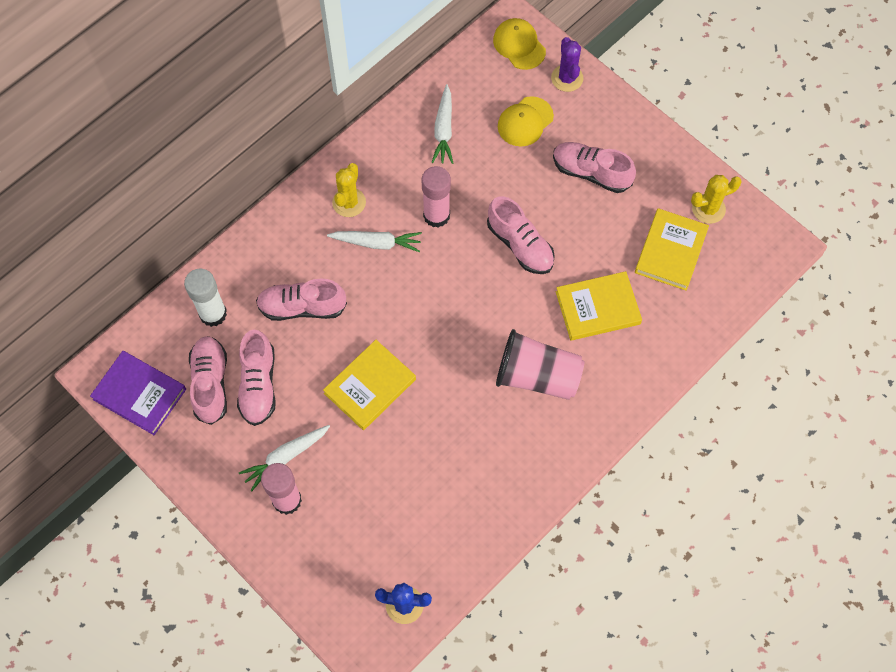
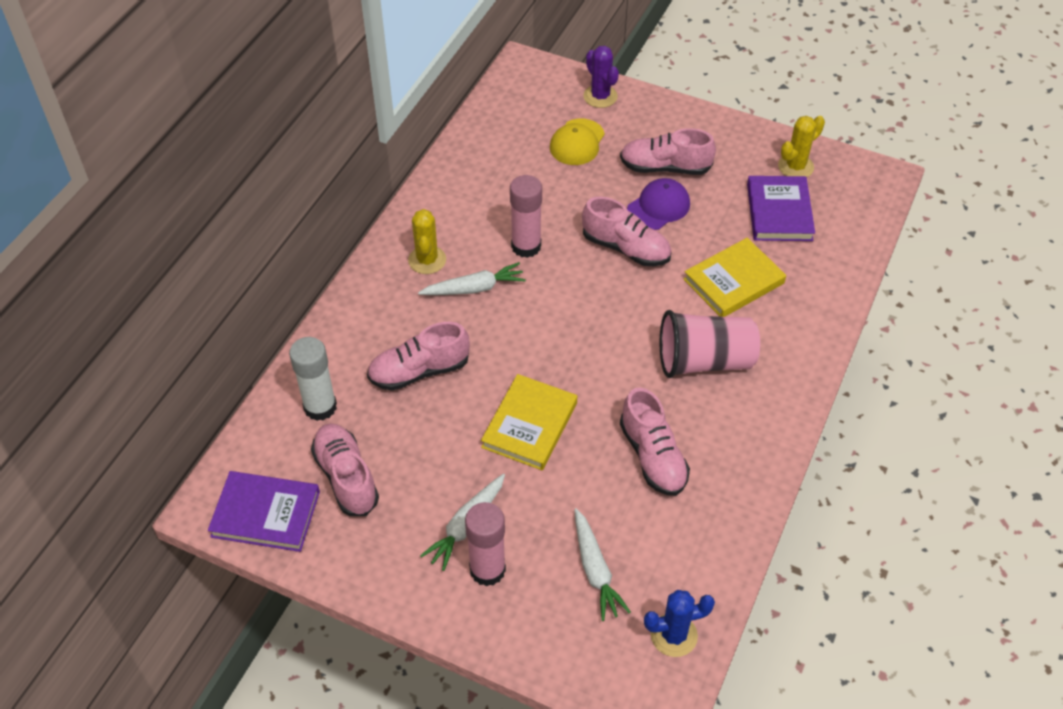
camera: 20 degrees left, 15 degrees down
(258, 385) = (403, 462): pink shoe -> pink shoe (653, 456)
(444, 130) = (497, 170): white carrot -> white carrot (595, 570)
(519, 45) = (539, 82): yellow cap -> none
(567, 212) = (658, 207): none -> purple cap
(670, 251) = (779, 212): yellow book -> purple book

